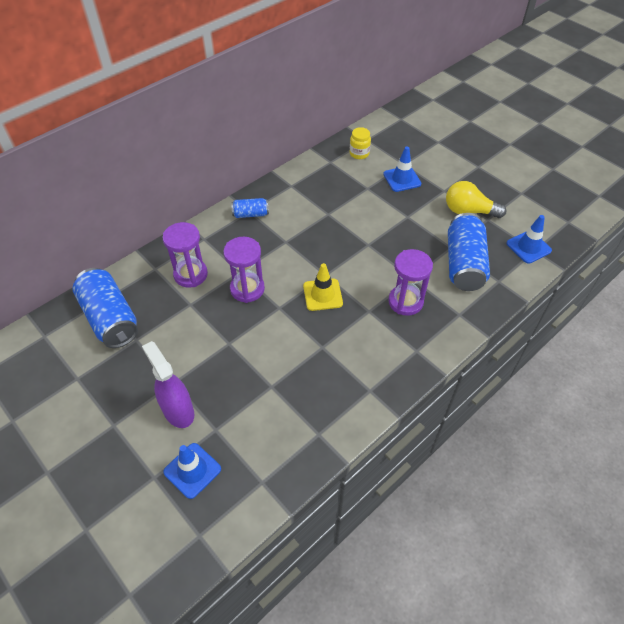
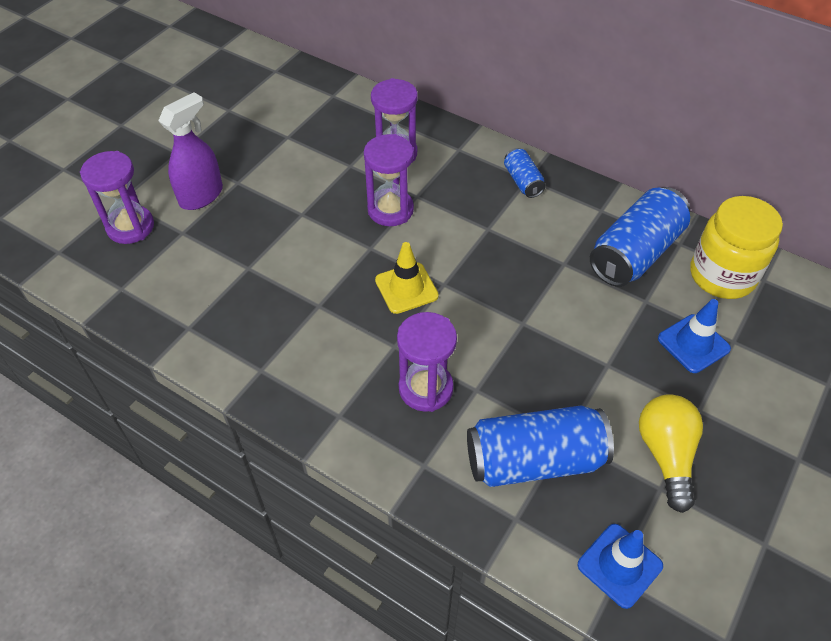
camera: 75 degrees right, 0 degrees up
(110, 318) = (310, 109): blue can -> blue can (635, 253)
(192, 470) = (130, 227): blue traffic cone -> purple hourglass
(359, 153) = (722, 276): yellow jar -> yellow jar, size x1.92

